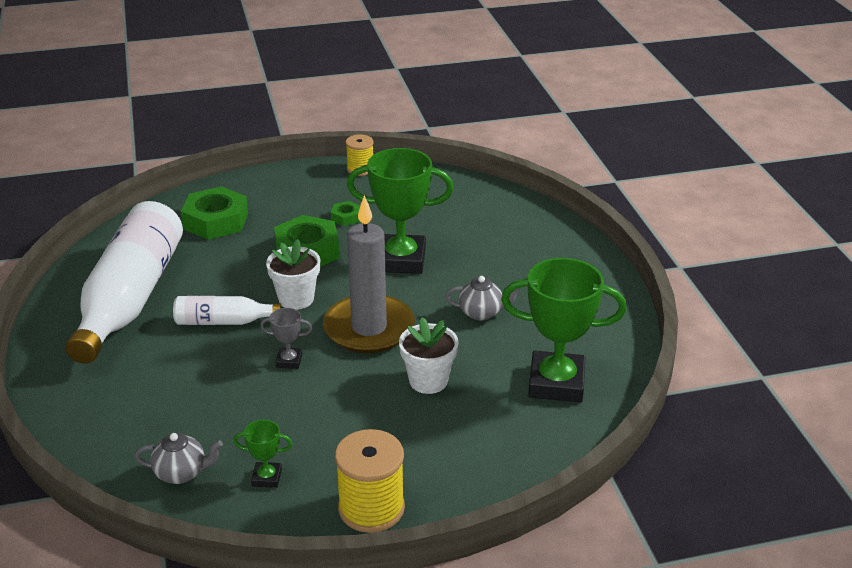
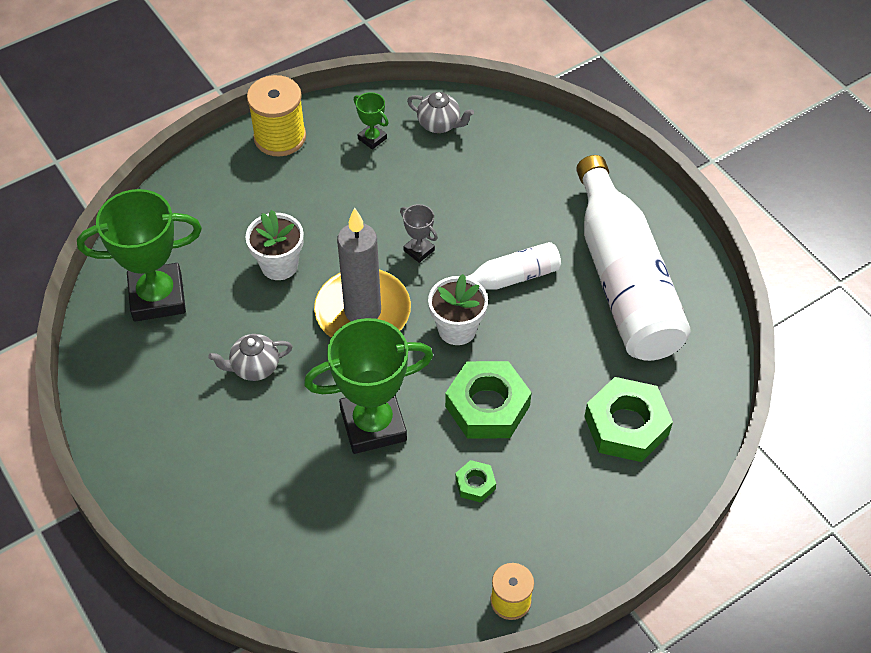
camera: 160 degrees right, 20 degrees up
(182, 473) = (439, 124): grey teapot -> grey teapot turned 135 degrees counterclockwise
(267, 478) = (372, 138): green trophy -> green trophy turned 60 degrees clockwise
(289, 361) = (419, 250): grey trophy -> grey trophy turned 60 degrees clockwise

